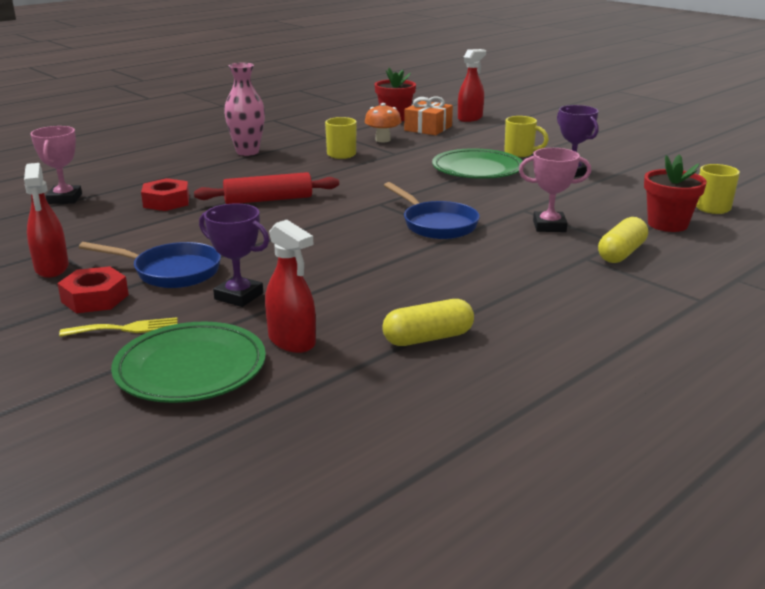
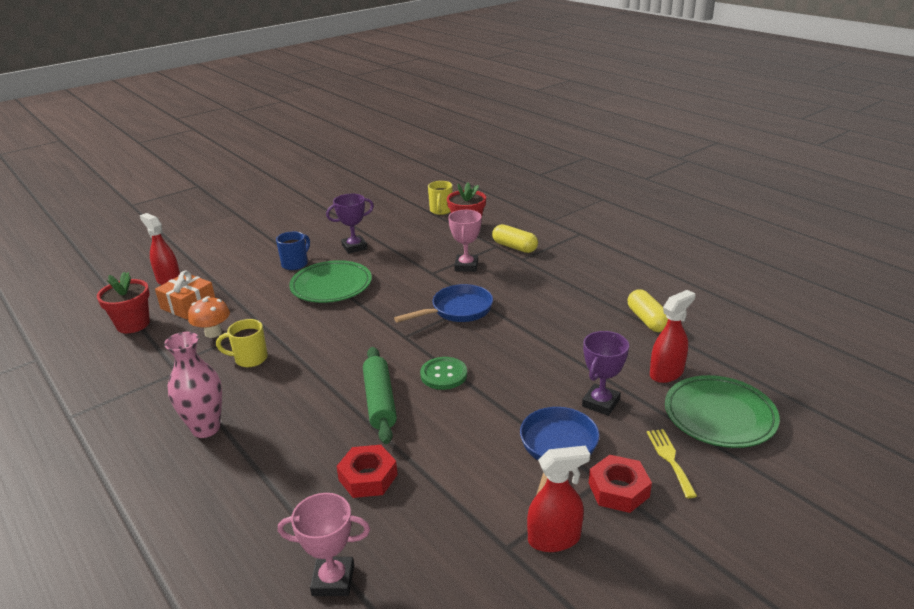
camera: 85 degrees left, 5 degrees up
(268, 200) = (380, 401): red rolling pin -> green rolling pin
(307, 222) = (443, 375): none -> green button
(520, 153) = (295, 264): yellow mug -> blue mug

